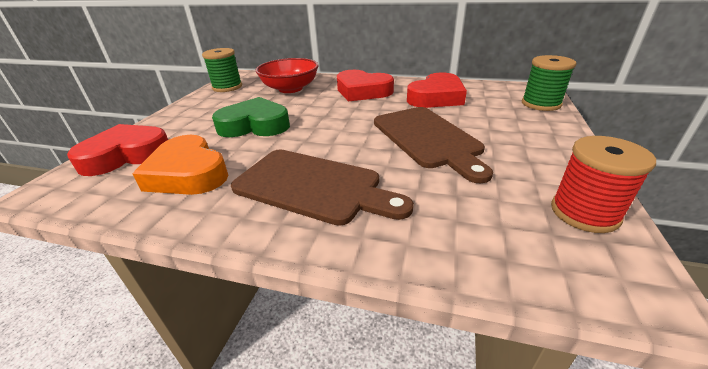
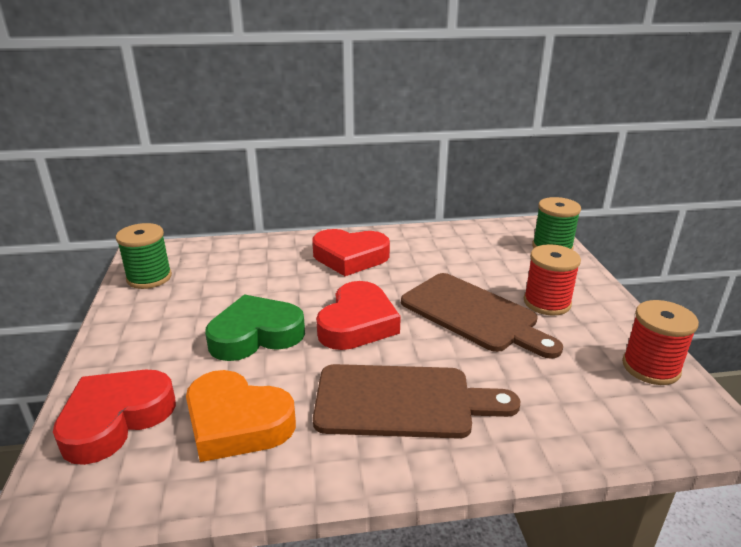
camera: 25 degrees left, 5 degrees down
(290, 89) = (249, 267): red bowl -> none
(436, 97) = (443, 254): red heart -> red heart (357, 323)
(504, 141) = (547, 303): none -> red spool

